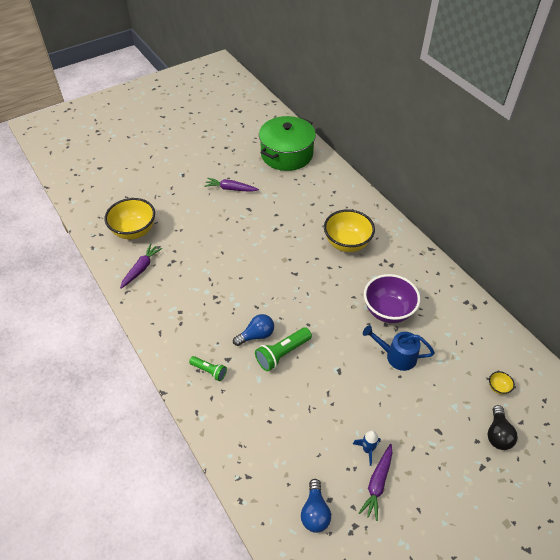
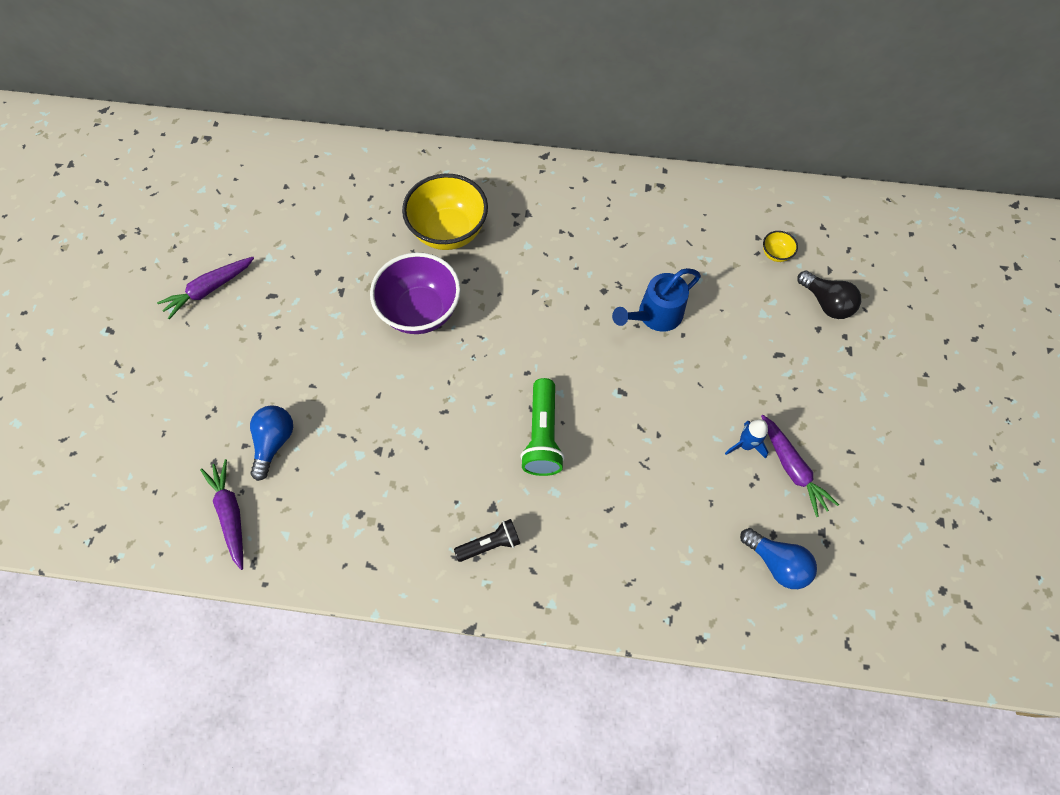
camera: 50 degrees left, 15 degrees up
(134, 231) = (147, 475): yellow bowl -> none
(209, 371) = (490, 544): green flashlight -> black flashlight
(256, 335) = (488, 445): blue light bulb -> blue light bulb (274, 442)
(286, 154) = (225, 175): green pot -> none
(388, 311) = (588, 272): purple bowl -> purple bowl (420, 311)

